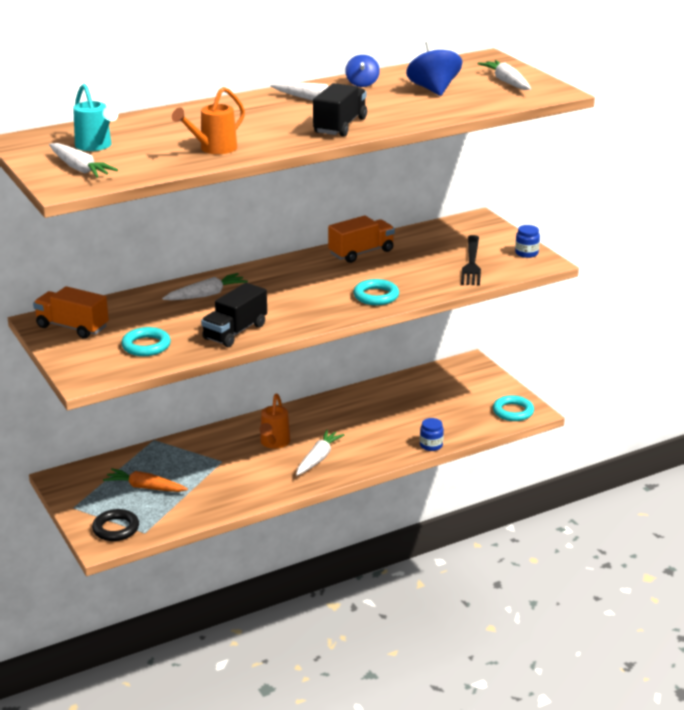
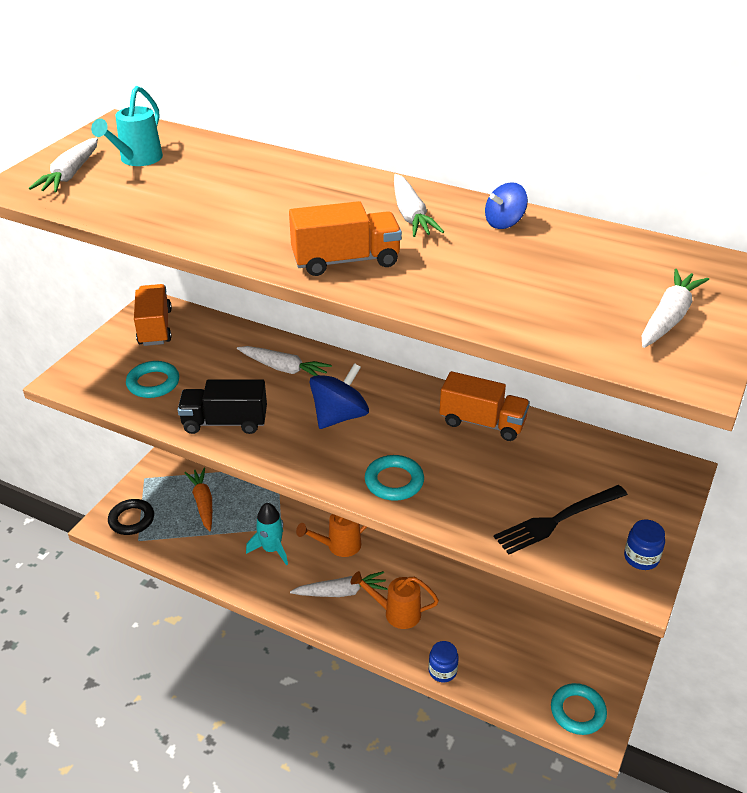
camera: 55 degrees right, 10 degrees up
(213, 149) = (190, 217): orange watering can -> orange watering can (396, 613)
(239, 473) = (271, 549): none -> turquoise rocket
(340, 126) = (345, 261): black truck -> orange truck
(433, 90) = (555, 275): blue spinning top -> blue spinning top (339, 416)

